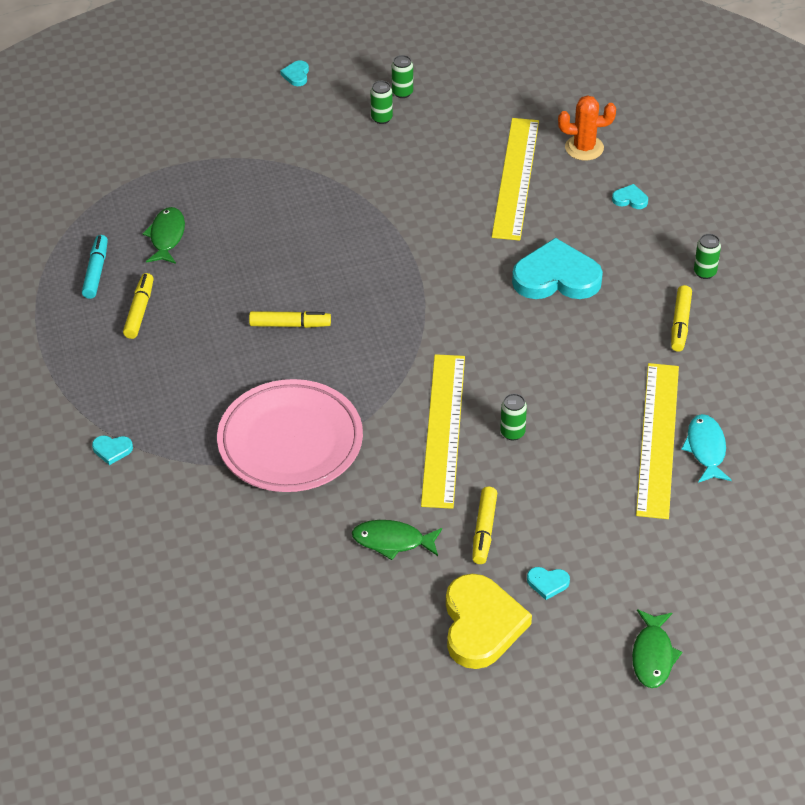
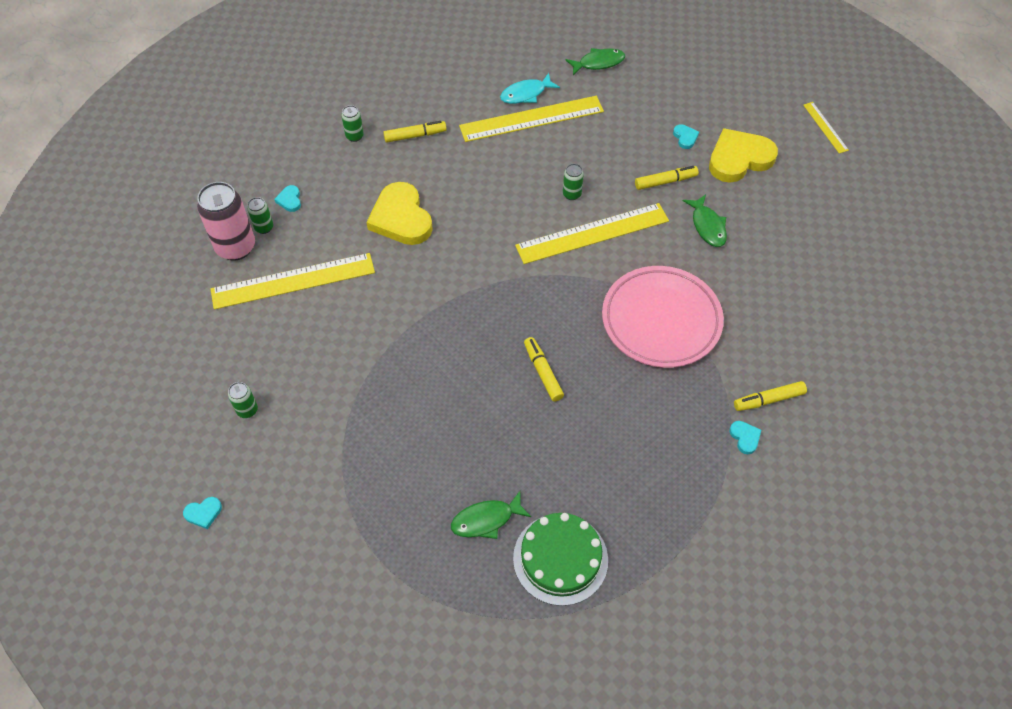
camera: 115 degrees left, 10 degrees up
(96, 271) = (560, 559): turquoise marker -> green cake
(139, 311) = (588, 495): yellow marker -> yellow marker (768, 400)
(402, 92) = (202, 408): green can -> green can (264, 227)
(486, 755) = (825, 127): none -> yellow ruler
(556, 277) = (401, 218): turquoise heart -> yellow heart
(584, 148) = (236, 247): orange cactus -> pink can
(653, 656) = (703, 76): green fish -> green fish (598, 63)

